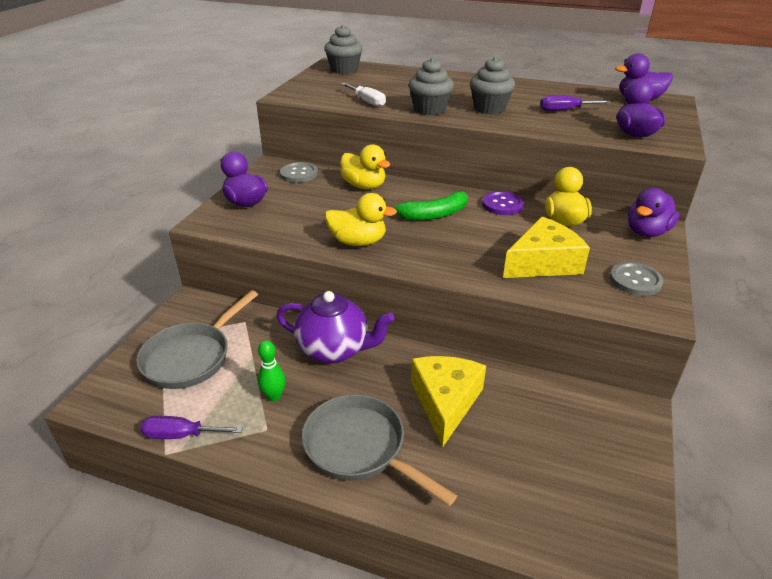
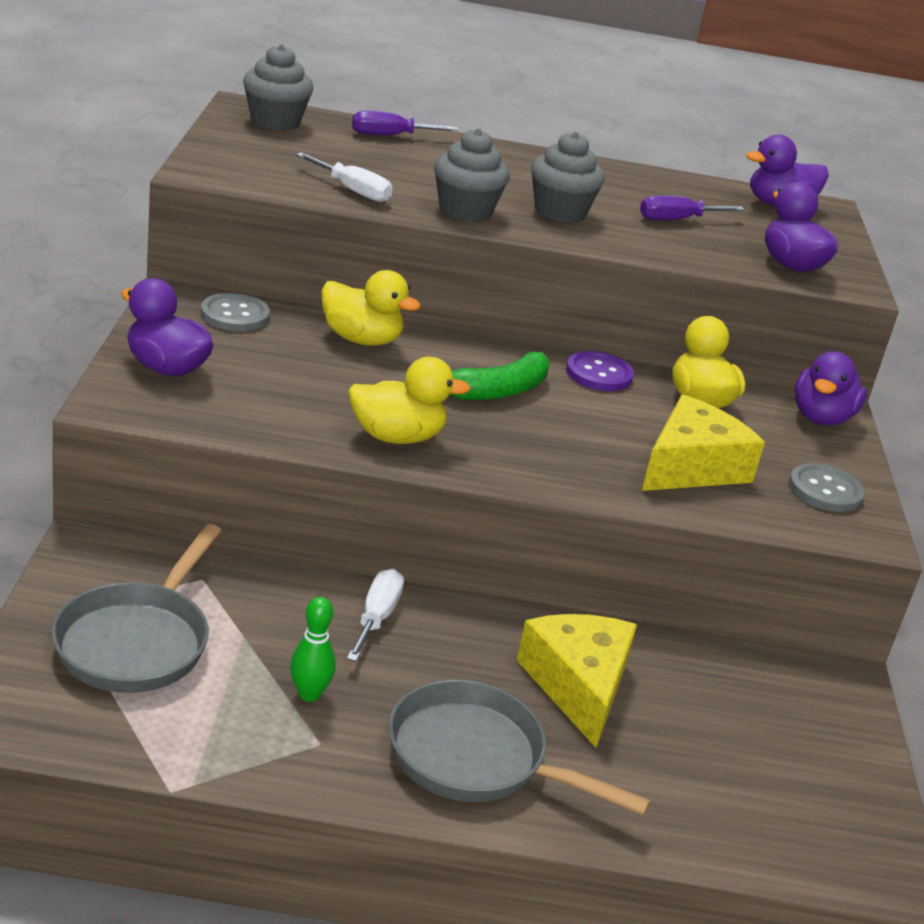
camera: 20 degrees left, 5 degrees down
(181, 435) = (183, 762): purple screwdriver -> purple screwdriver (390, 136)
(334, 349) = (376, 618): purple teapot -> white screwdriver

